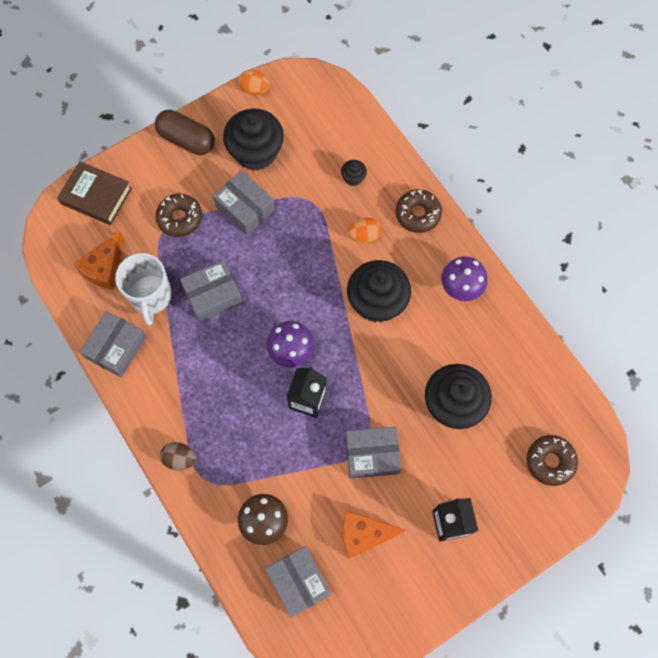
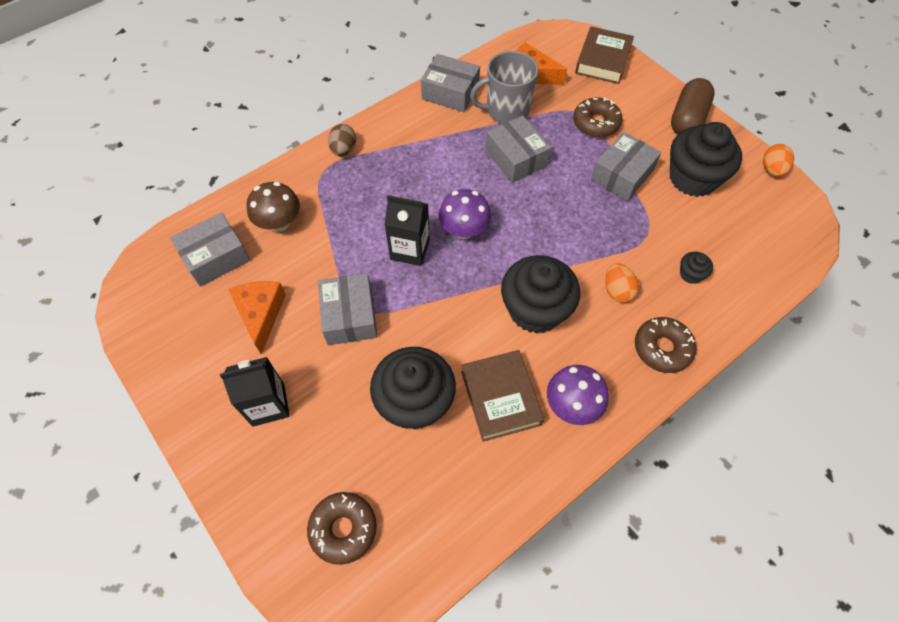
camera: 85 degrees right, 10 degrees down
(151, 296) = (506, 111): white mug -> grey mug
(452, 338) = (500, 398): none -> brown book

